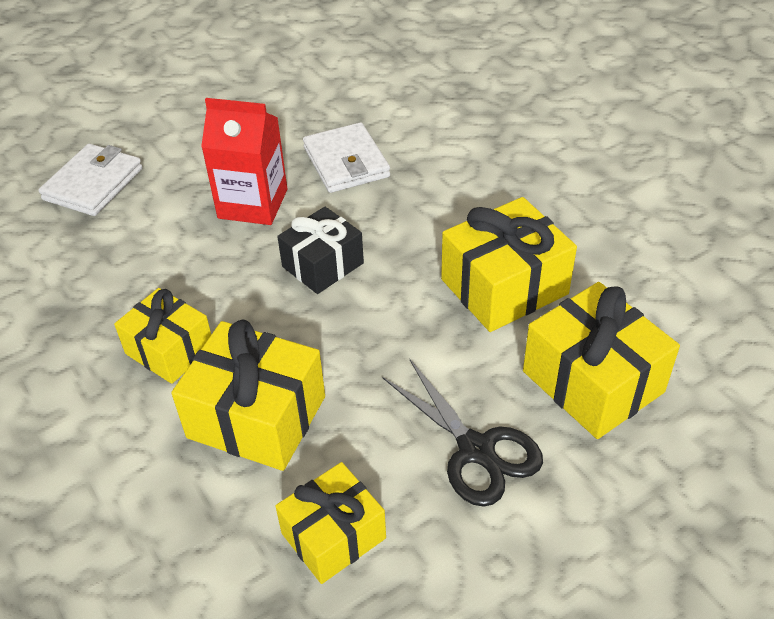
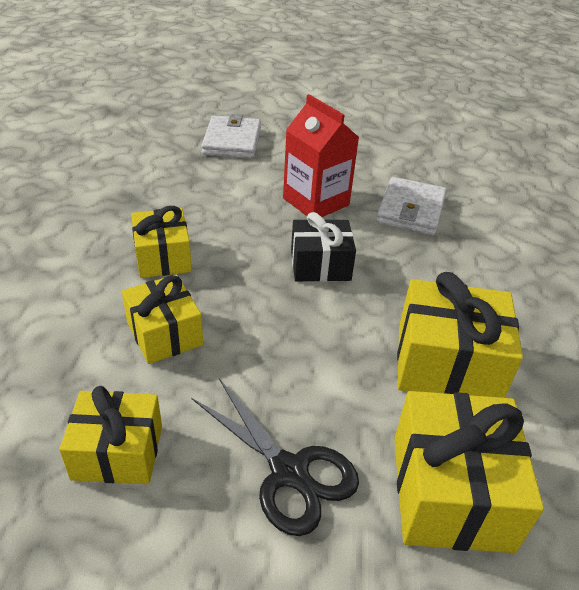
camera: 35 degrees right, 5 degrees down
(93, 184) = (232, 141): white wallet -> white wallet turned 60 degrees counterclockwise
(256, 417) = (164, 333): yellow gift -> yellow gift, size x0.66
(476, 450) = (289, 472): black scissors -> black scissors turned 45 degrees counterclockwise

